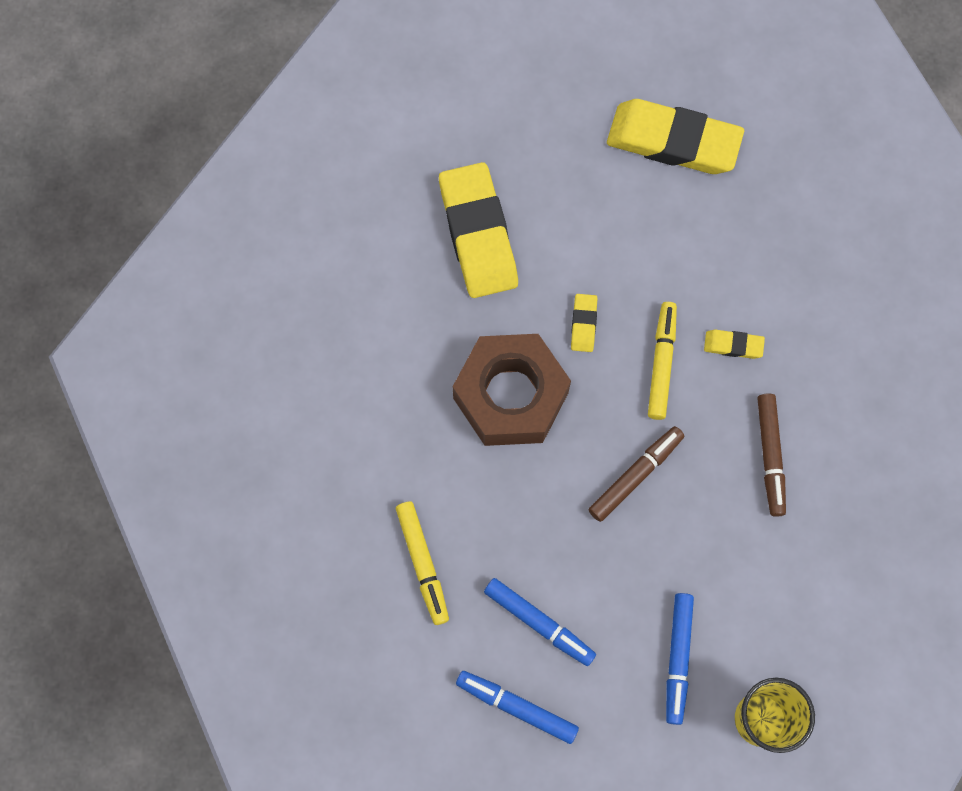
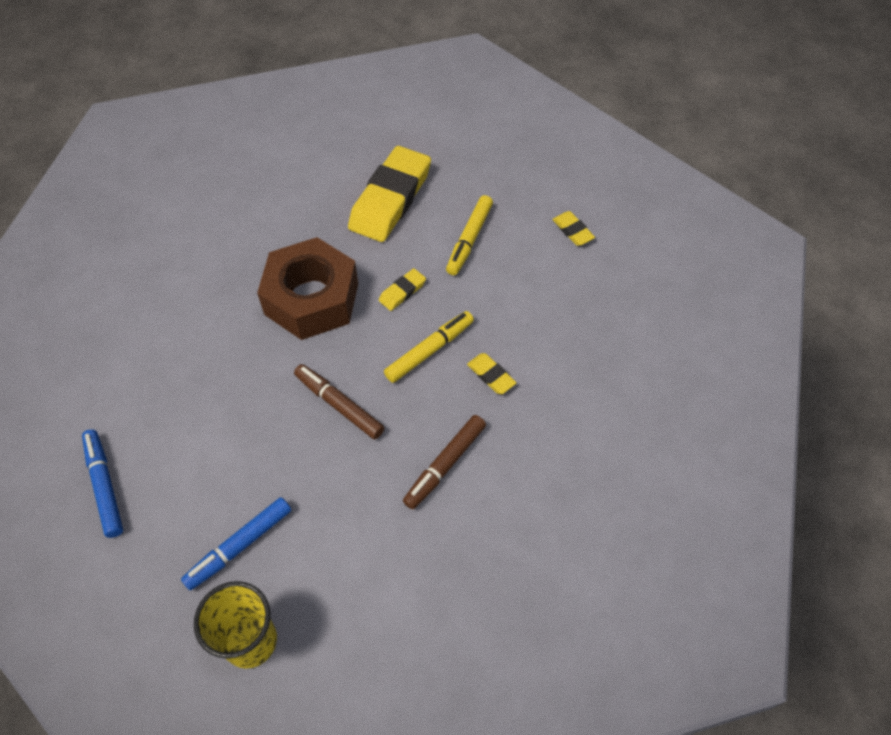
camera: 40 degrees right, 15 degrees down
(422, 564) = (151, 352): yellow marker -> yellow marker (469, 240)
(539, 623) = (177, 445): blue marker -> none
(635, 475) = (339, 405): brown marker -> brown marker turned 135 degrees counterclockwise
(673, 141) = (572, 231): yellow eraser -> yellow eraser, size x0.43

